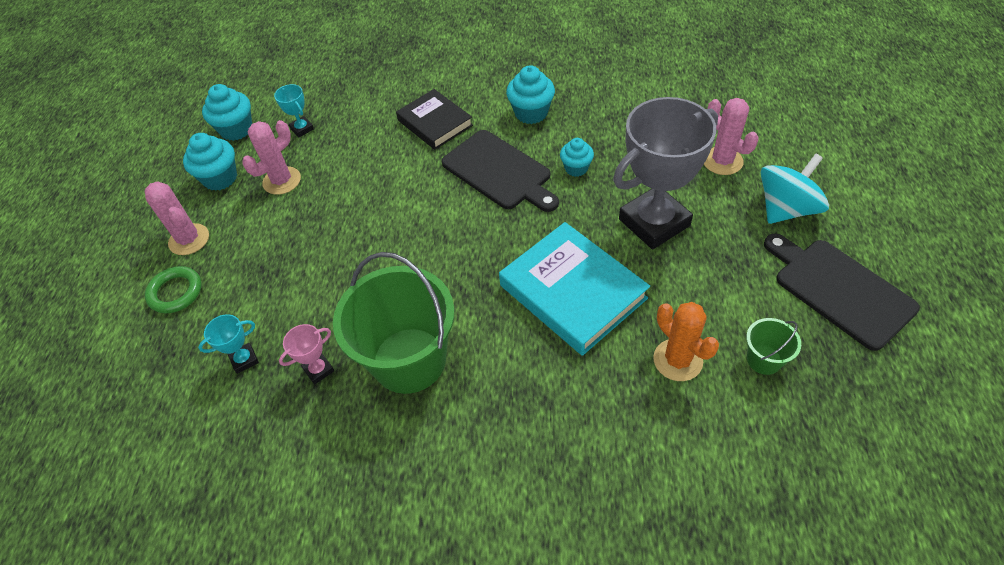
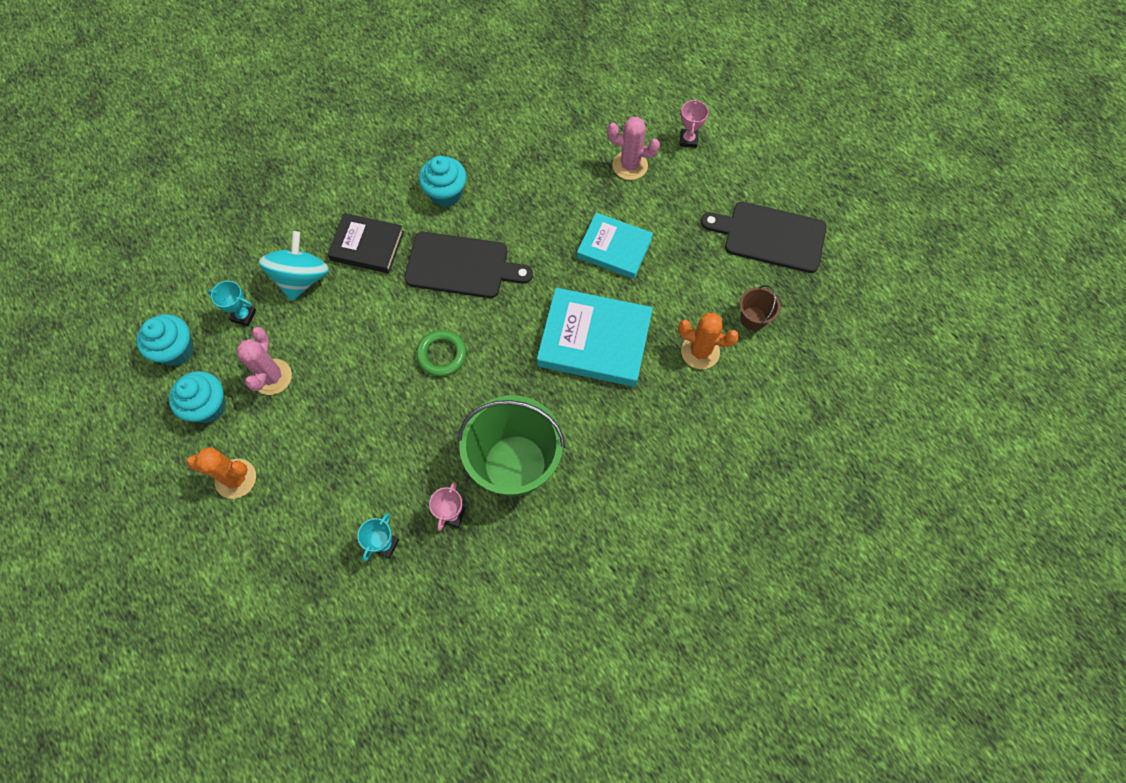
camera: 40 degrees left, 15 degrees up
(175, 292) = (270, 529): green ring -> green ring (442, 355)
(189, 239) = (236, 478): pink cactus -> orange cactus
(576, 168) = (522, 230): turquoise cupcake -> none
(654, 222) = (614, 248): grey trophy -> turquoise book
(764, 359) = (753, 318): green bucket -> brown bucket
(786, 209) = (699, 186): turquoise spinning top -> turquoise spinning top (301, 278)
(801, 165) = (688, 140): none -> pink trophy

